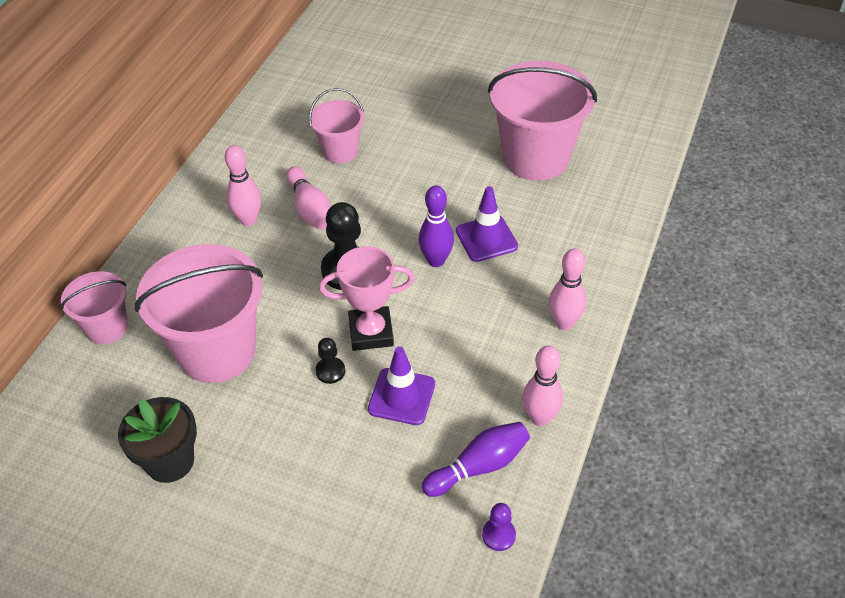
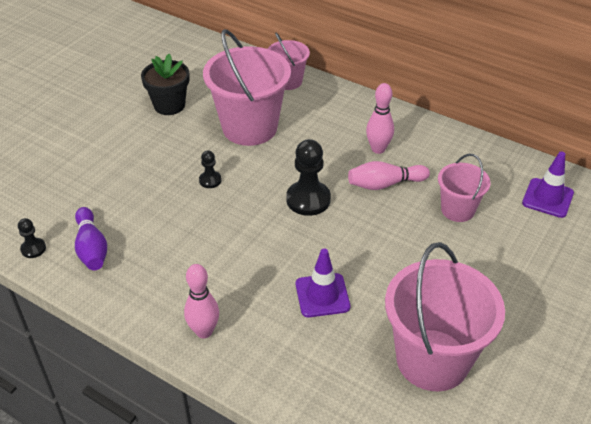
camera: 100 degrees right, 5 degrees down
(371, 332) = (238, 206): pink trophy -> none
(401, 396) = (171, 215): purple traffic cone -> purple traffic cone (547, 198)
(436, 260) = (304, 255): purple bowling pin -> none
(498, 535) = (33, 249): purple pawn -> black pawn
(540, 418) = (115, 292): pink bowling pin -> none

